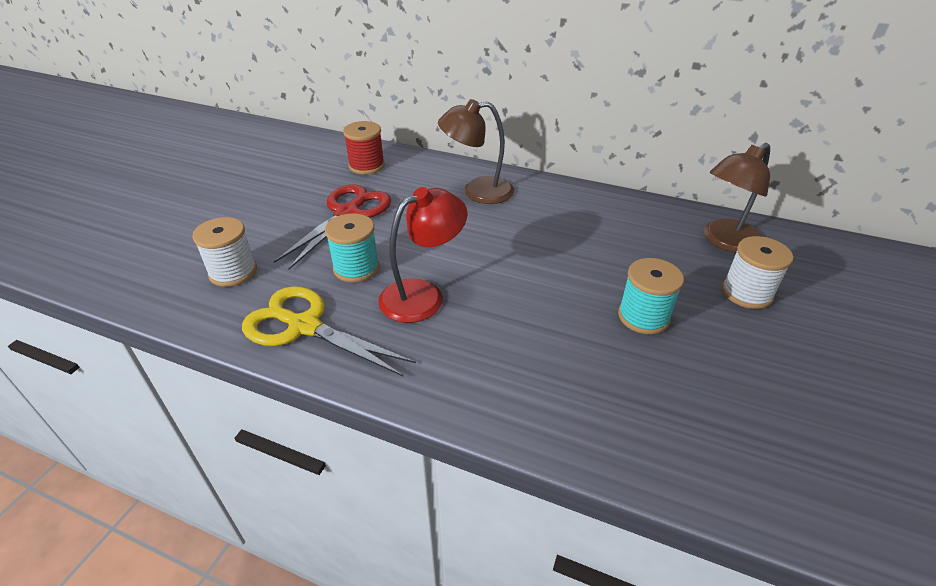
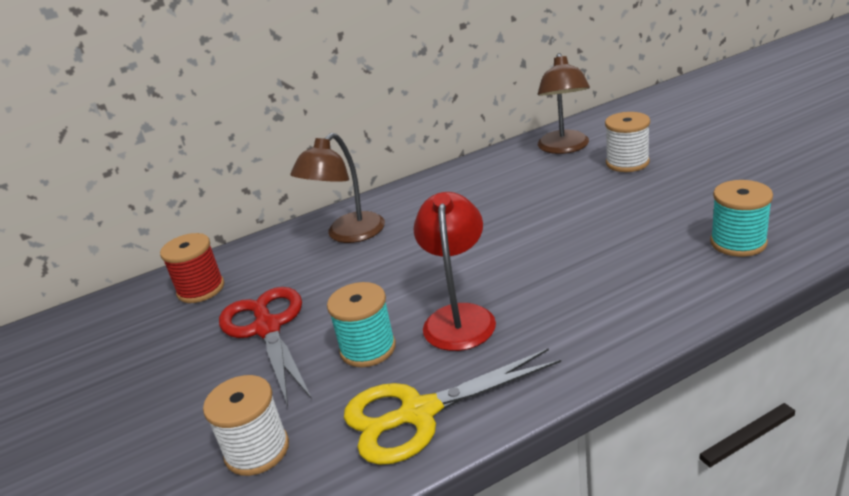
camera: 45 degrees left, 10 degrees down
(643, 317) = (608, 213): turquoise spool -> turquoise spool (738, 242)

